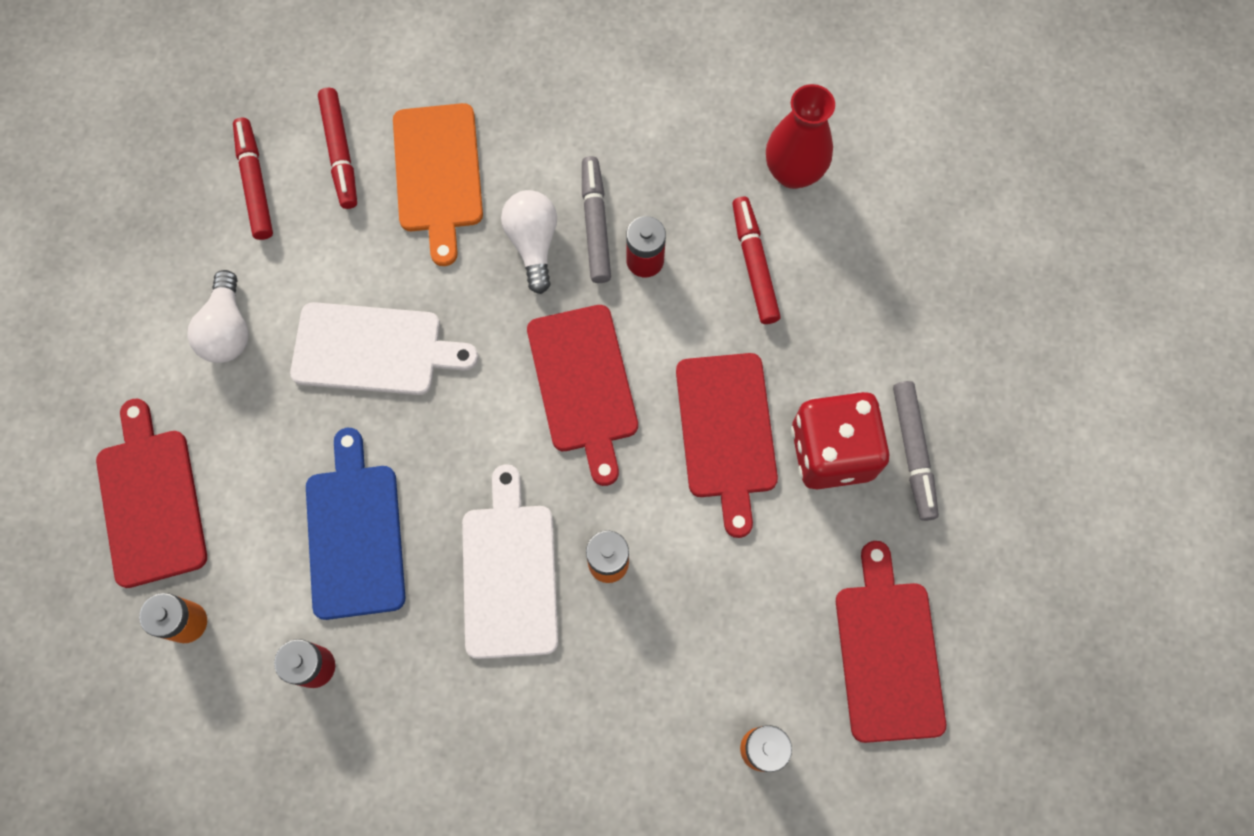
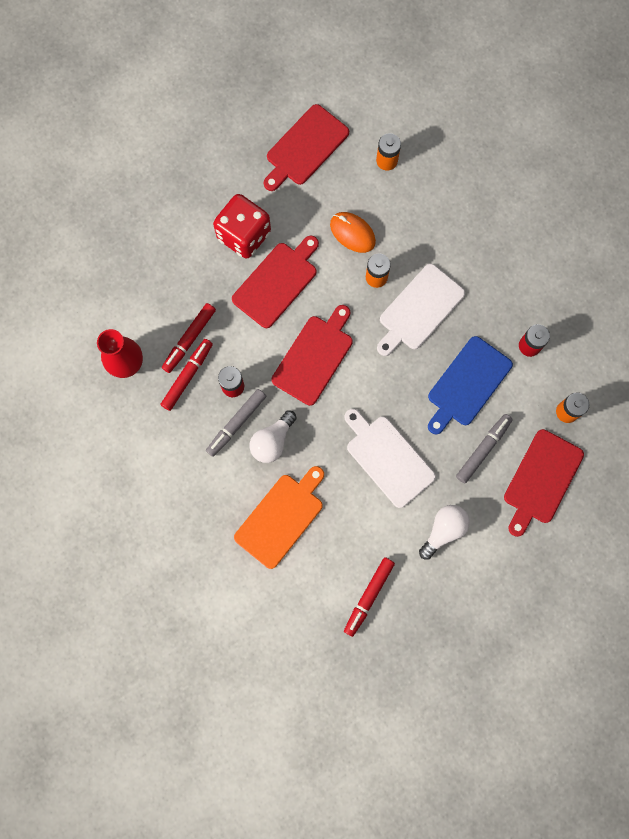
camera: 135 degrees left, 5 degrees up
(340, 152) = (315, 574): red marker -> red marker (187, 376)
(700, 593) = (352, 233): none -> orange mouse
(913, 451) = (213, 205): grey marker -> grey marker (482, 449)

